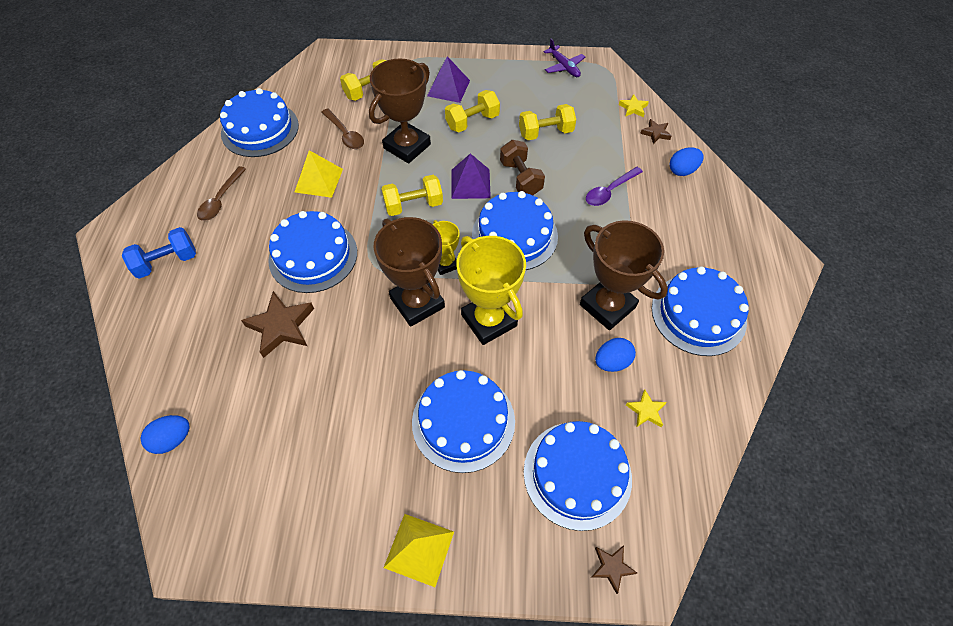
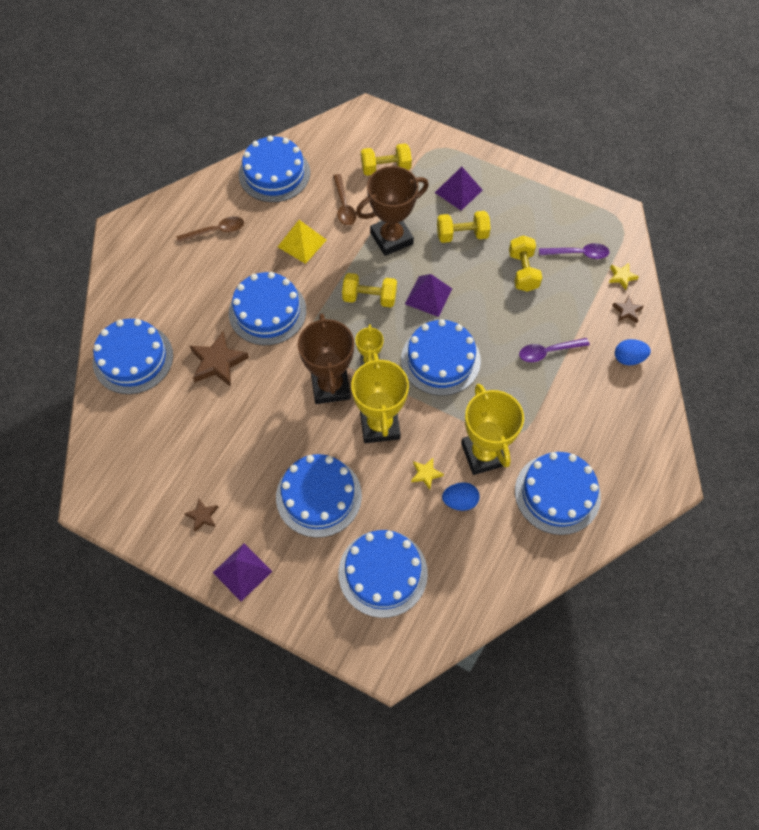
camera: 25 degrees right, 5 degrees up
(167, 262) = (154, 272): blue dumbbell -> none
(173, 439) = (108, 417): blue egg -> none
(178, 361) = (133, 358): none -> blue cake
(221, 200) = (216, 231): brown spoon -> brown spoon turned 150 degrees counterclockwise
(419, 549) = (242, 572): yellow pyramid -> purple pyramid
(520, 178) = (475, 308): brown dumbbell -> none
(545, 133) = (523, 271): yellow dumbbell -> yellow dumbbell turned 75 degrees clockwise
(564, 66) = (580, 207): purple plane -> none
(585, 102) = (578, 254): none -> purple spoon
(607, 306) = (484, 454): brown trophy -> yellow trophy
(611, 567) = (370, 647): brown star -> brown star (202, 516)
(646, 411) = (464, 551): yellow star -> yellow star (426, 474)

